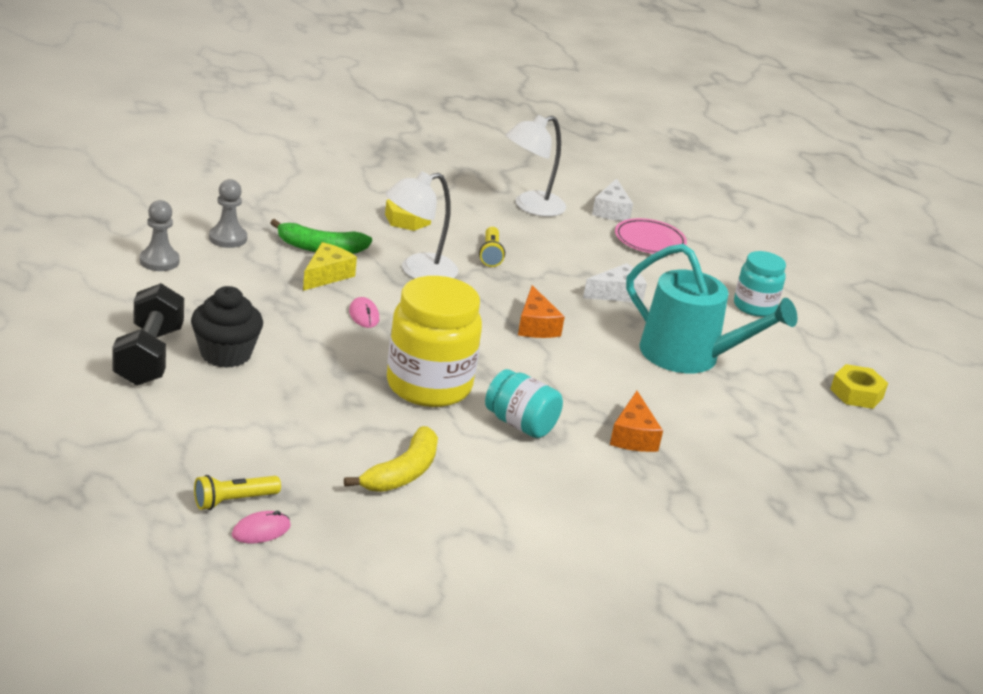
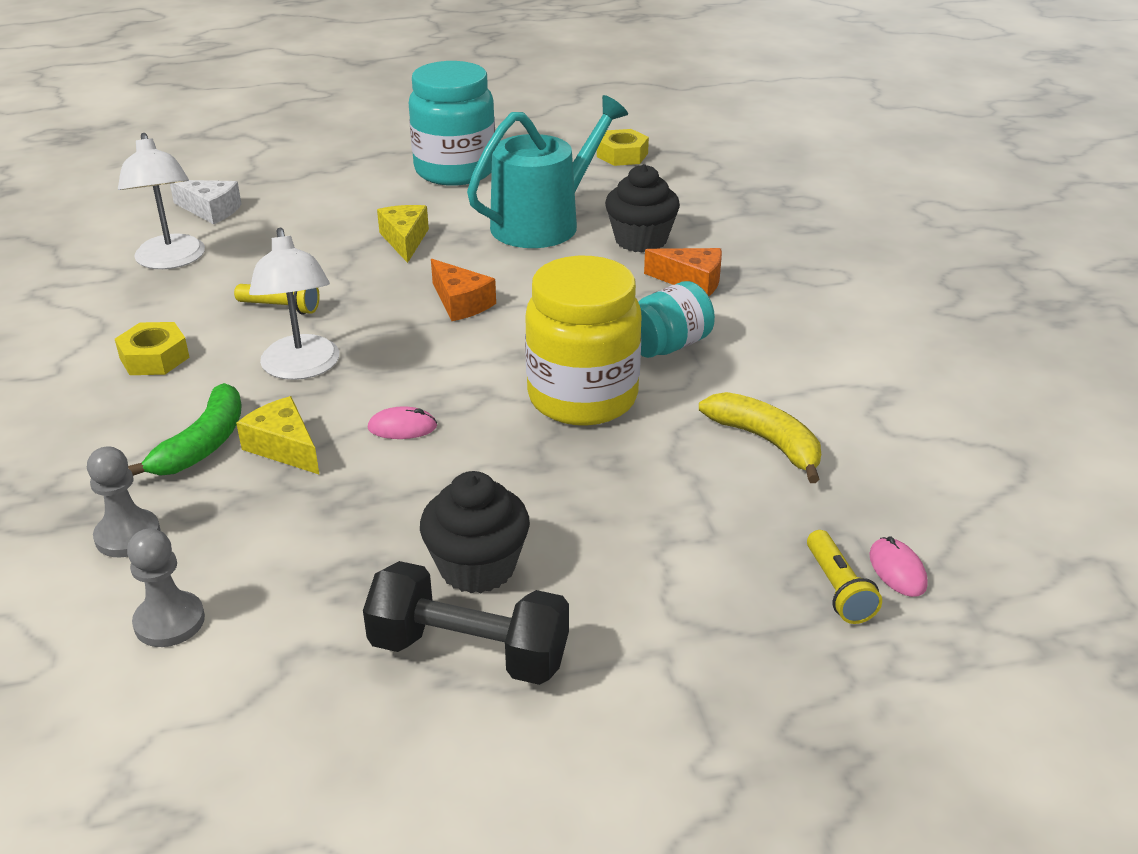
camera: 70 degrees left, 5 degrees up
(536, 325) = (461, 303): orange cheese -> orange cheese turned 45 degrees clockwise
(617, 294) = (405, 240): white cheese -> yellow cheese
(649, 241) = (293, 200): pink plate -> none
(691, 407) = (641, 240): none -> black cupcake
(754, 307) = (455, 171): turquoise jar -> turquoise jar, size x1.72

